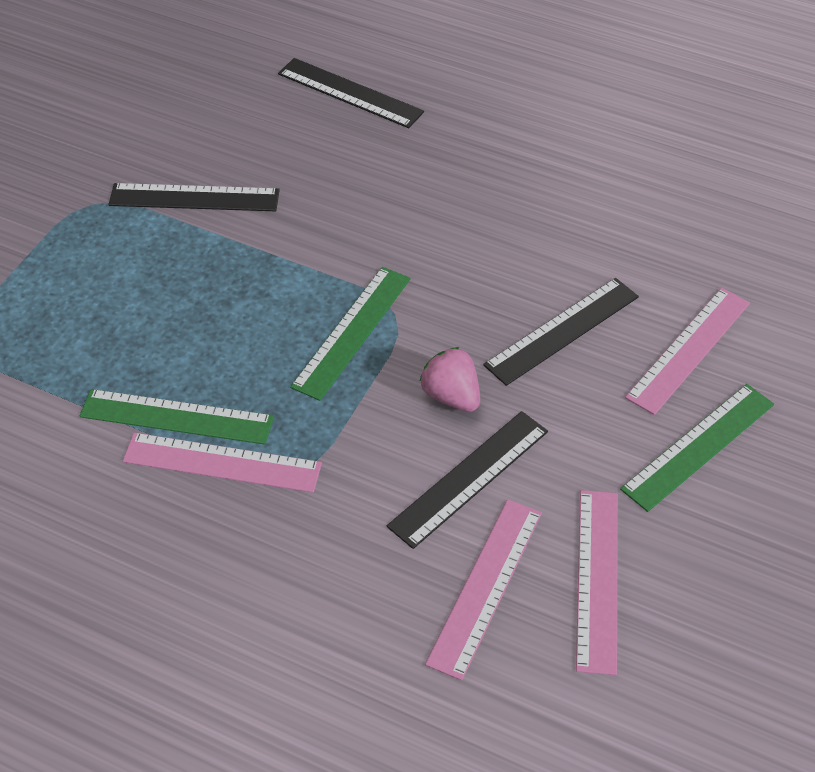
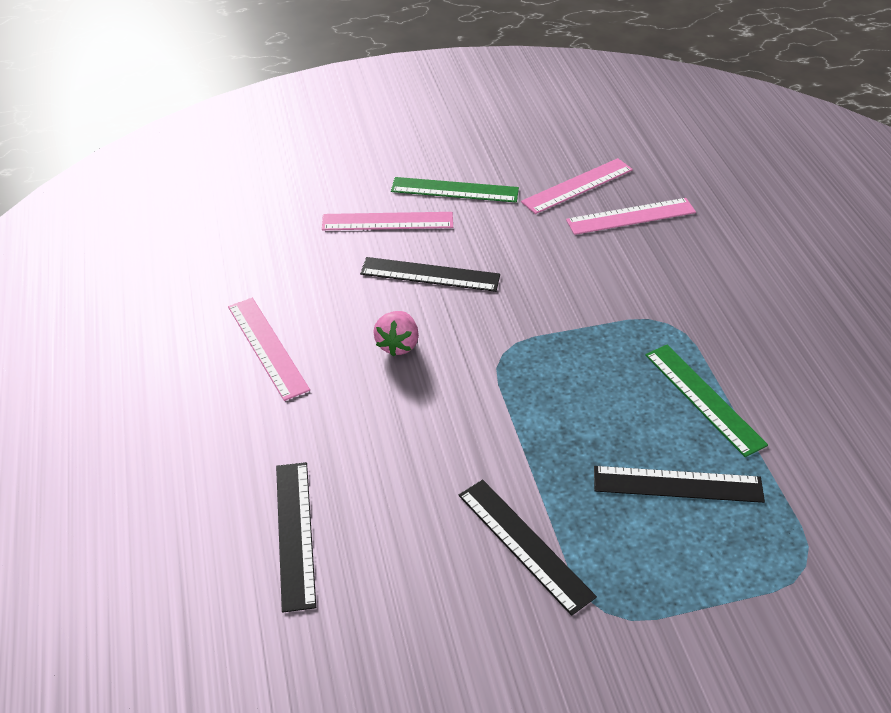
camera: 130 degrees left, 5 degrees down
(222, 462) = (702, 355): pink ruler -> pink ruler (267, 347)
(352, 331) = (541, 363): green ruler -> none
(451, 396) = (534, 291): pink strawberry -> pink strawberry (398, 345)
(469, 478) = (579, 254): black ruler -> black ruler (677, 484)

